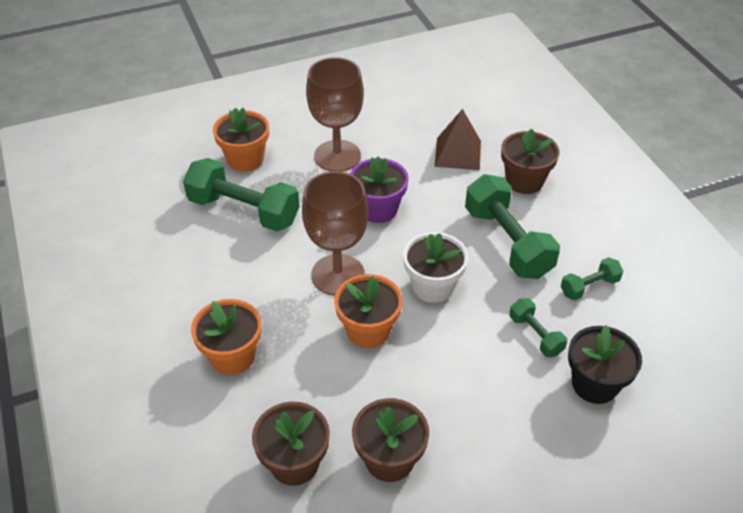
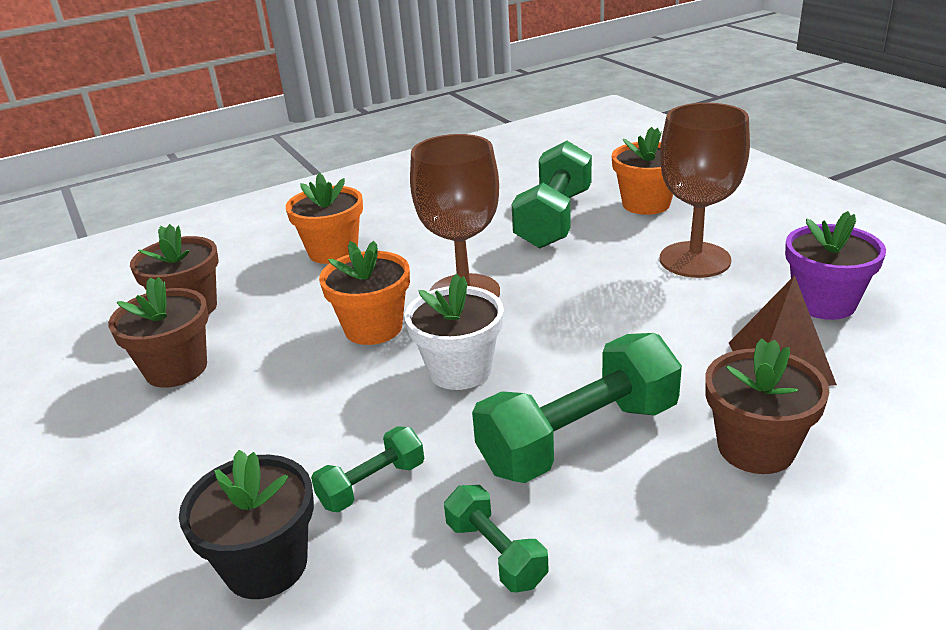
camera: 85 degrees right, 15 degrees down
(378, 209) = (601, 306): purple flower pot -> purple flower pot (824, 303)

